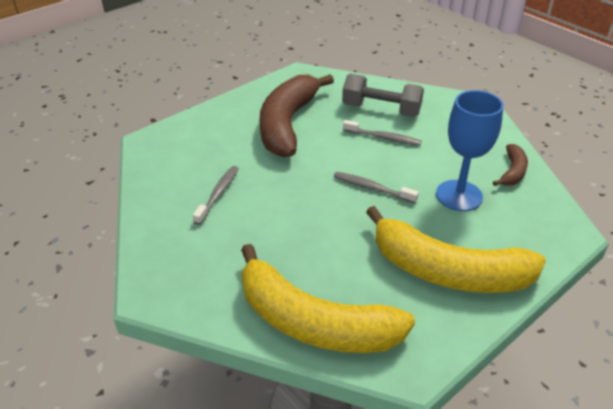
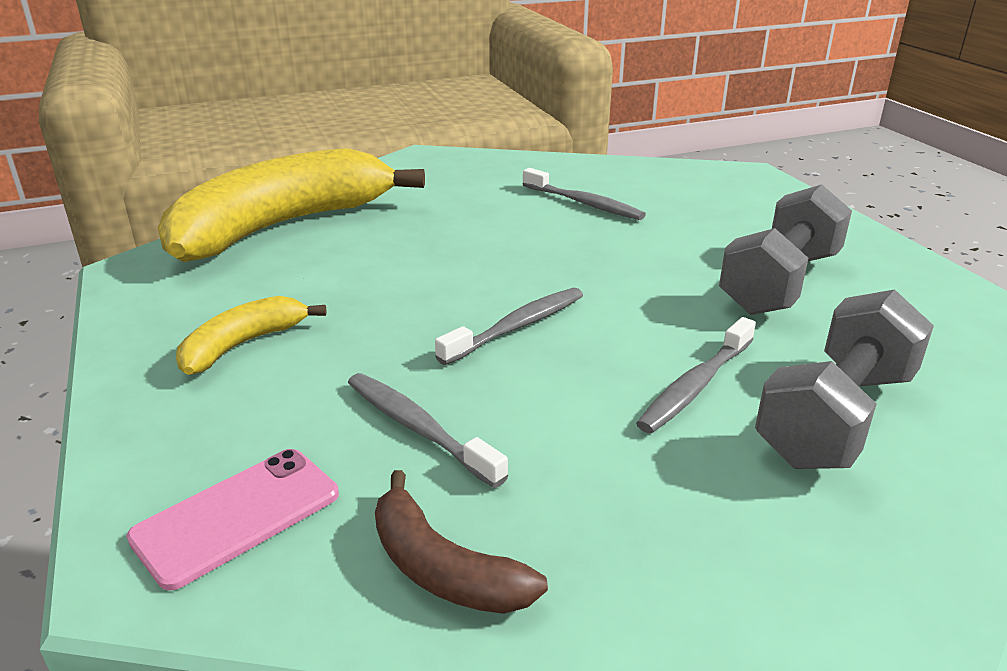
camera: 110 degrees right, 10 degrees down
(287, 124) = (780, 283): brown banana -> grey dumbbell
(448, 271) = (243, 345): yellow banana -> yellow banana, size x0.45
(459, 195) = (418, 428): blue goblet -> grey toothbrush
(535, 221) = (237, 516): none -> pink phone

